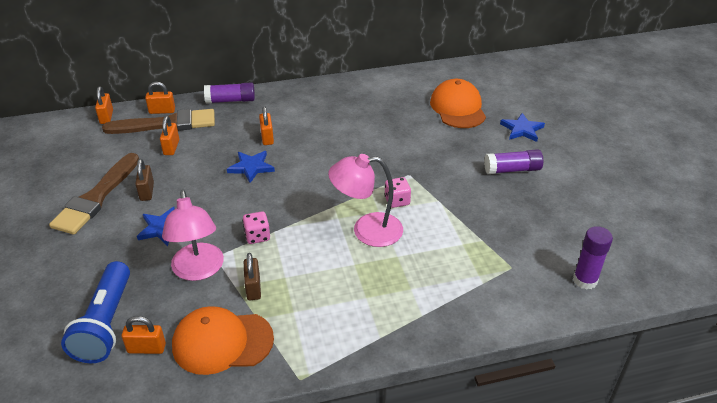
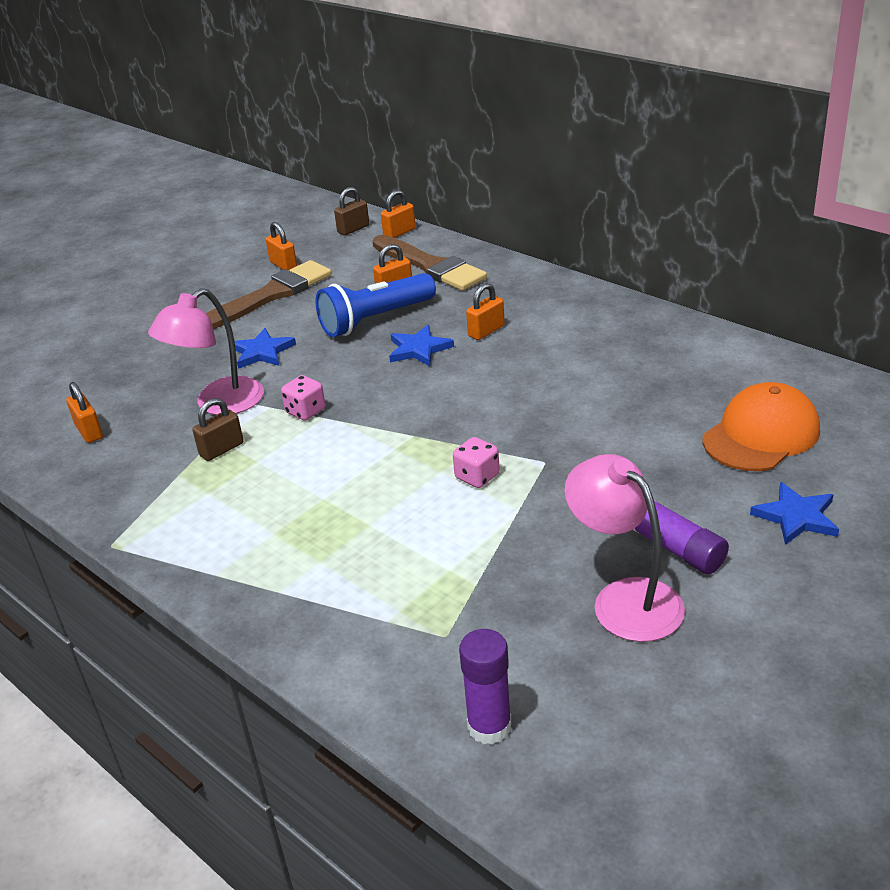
camera: 60 degrees right, 5 degrees down
(96, 197) = (270, 295): brown brush -> brown brush turned 150 degrees clockwise
(105, 324) = (104, 394): blue flashlight -> blue flashlight (375, 320)
(147, 192) = (308, 315): brown padlock -> brown padlock (353, 229)
(162, 111) = (449, 252): orange padlock -> orange padlock (283, 265)
(222, 342) = (128, 470): orange cap -> none
(230, 100) = (525, 276): purple glue stick -> none
(367, 230) = (394, 479): pink lamp -> pink lamp (624, 599)

